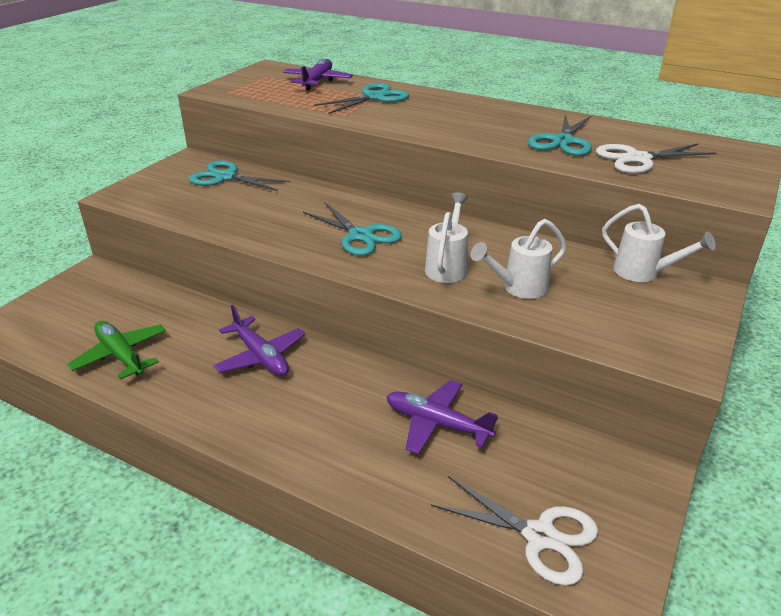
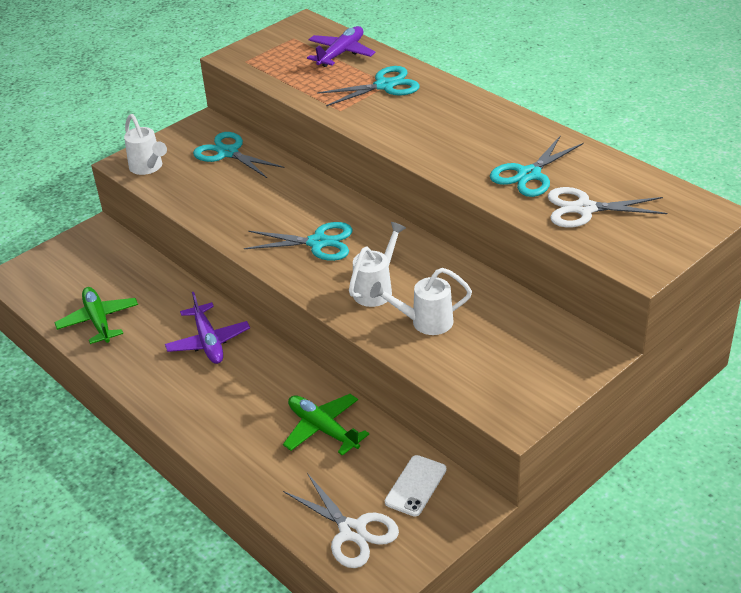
camera: 20 degrees right, 5 degrees up
(361, 236) = (318, 243): turquoise scissors -> turquoise scissors turned 60 degrees counterclockwise
(436, 424) = (323, 429): purple plane -> green plane
(576, 465) = (416, 486): none -> white phone
(644, 273) = (551, 326): white watering can -> white watering can (148, 168)

